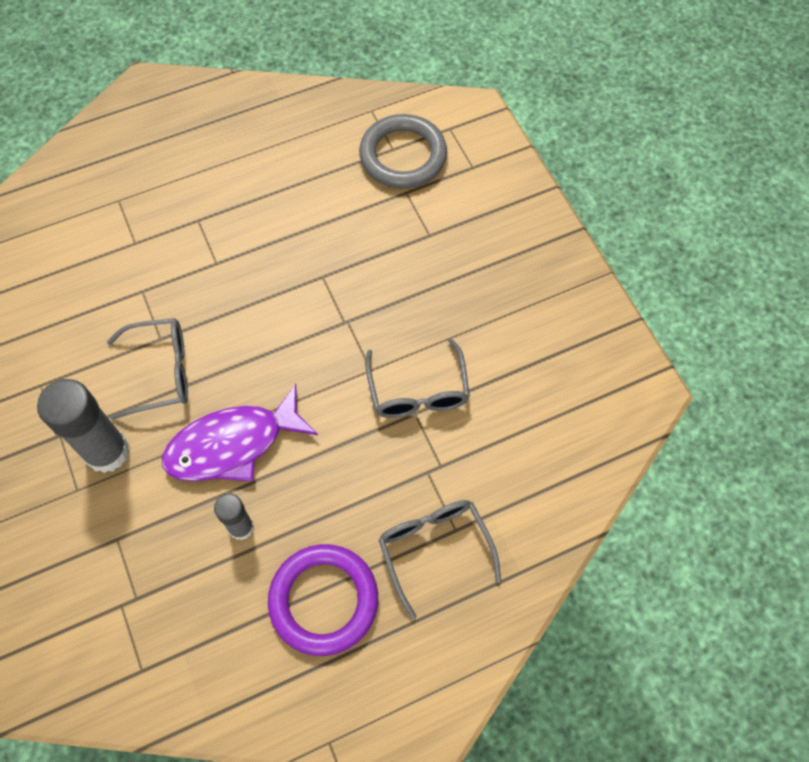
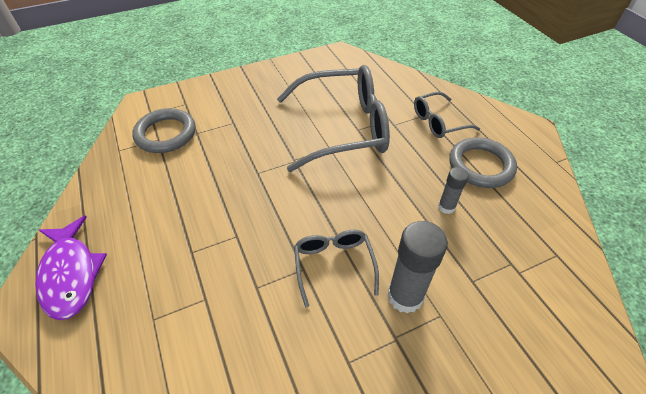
camera: 90 degrees left, 15 degrees down
(232, 445) = (389, 215): purple fish -> purple fish (71, 274)
(323, 600) = (480, 166): purple ring -> grey ring
(418, 391) = (343, 128): grey glasses -> grey glasses, size x1.98

